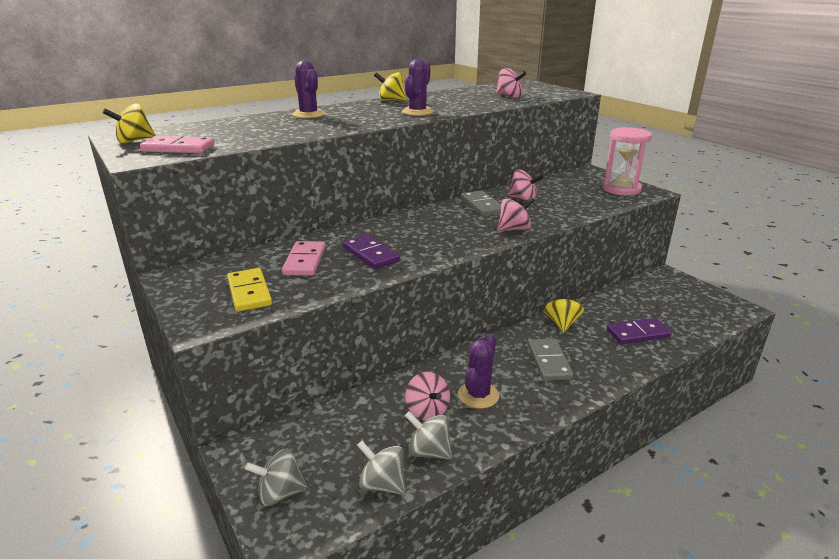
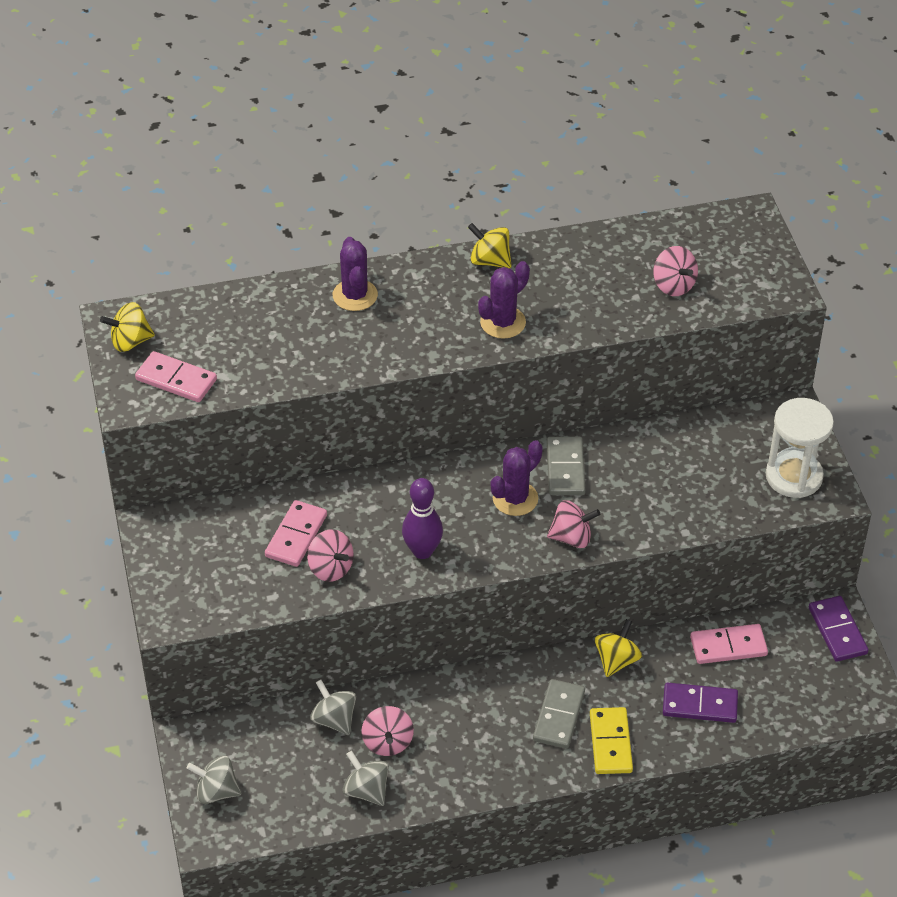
camera: 20 degrees right, 20 degrees up
(249, 292) = (224, 578): yellow domino -> yellow domino (610, 743)
(370, 254) = (373, 543): purple domino -> purple domino (837, 631)
(382, 484) = (309, 811): grey spinning top -> grey spinning top (334, 719)
(411, 252) = (422, 551): none -> purple bowling pin
(478, 395) = (451, 738): purple cactus -> purple cactus (515, 499)
(523, 199) = (632, 466): pink spinning top -> pink spinning top (330, 568)
(621, 189) = (794, 476): pink hourglass -> white hourglass
(625, 302) = (728, 646): none -> pink domino

